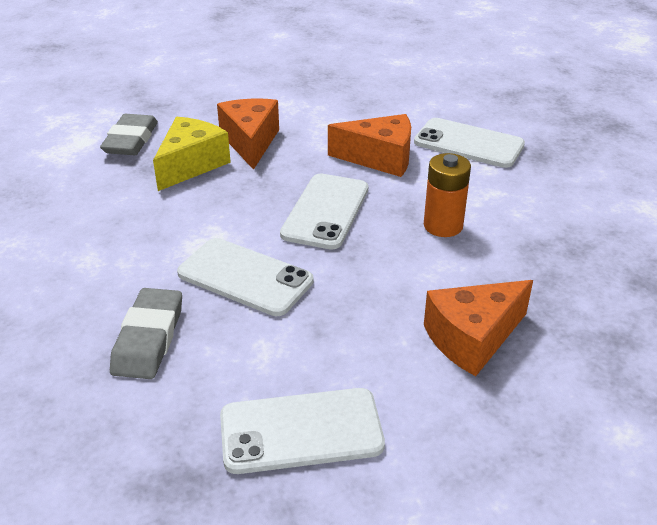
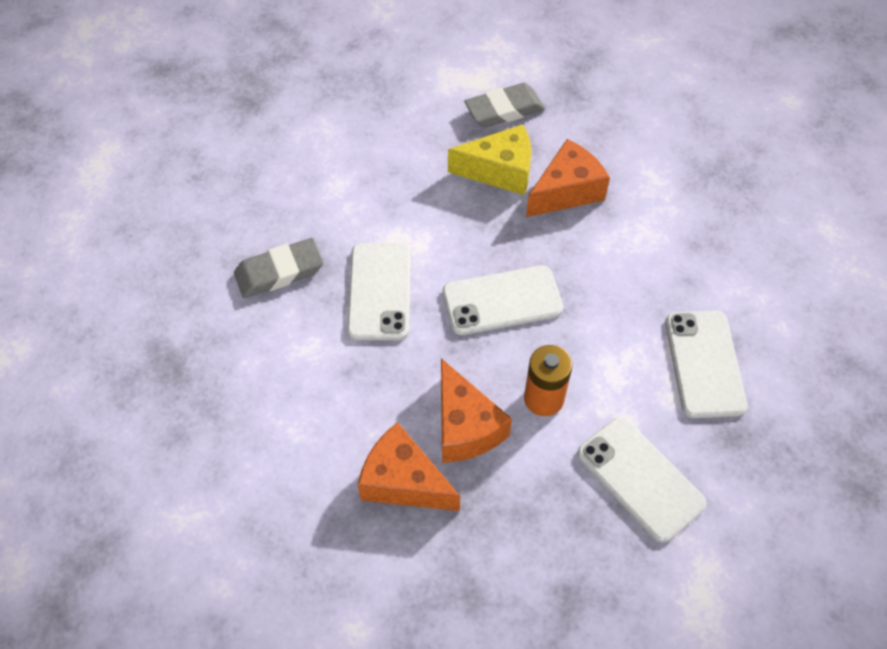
camera: 60 degrees right, 20 degrees up
(301, 431) = (244, 410): white phone -> white phone (640, 478)
(380, 158) = (617, 301): orange cheese -> orange cheese (465, 427)

